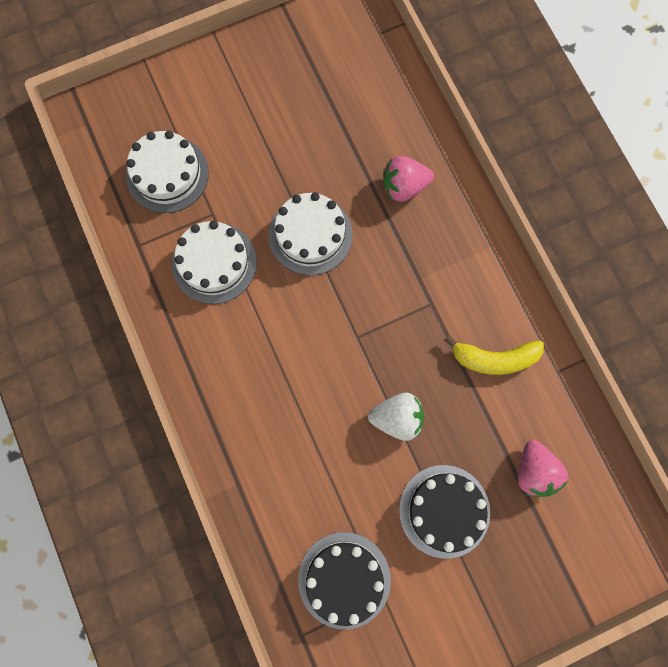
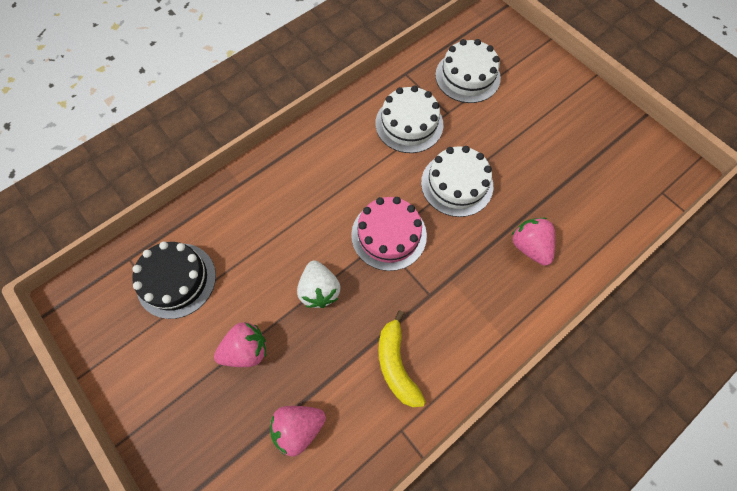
camera: 75 degrees right, 10 degrees down
(352, 327) = (389, 235): none -> pink cake
(444, 511) = (246, 350): black cake -> pink strawberry

